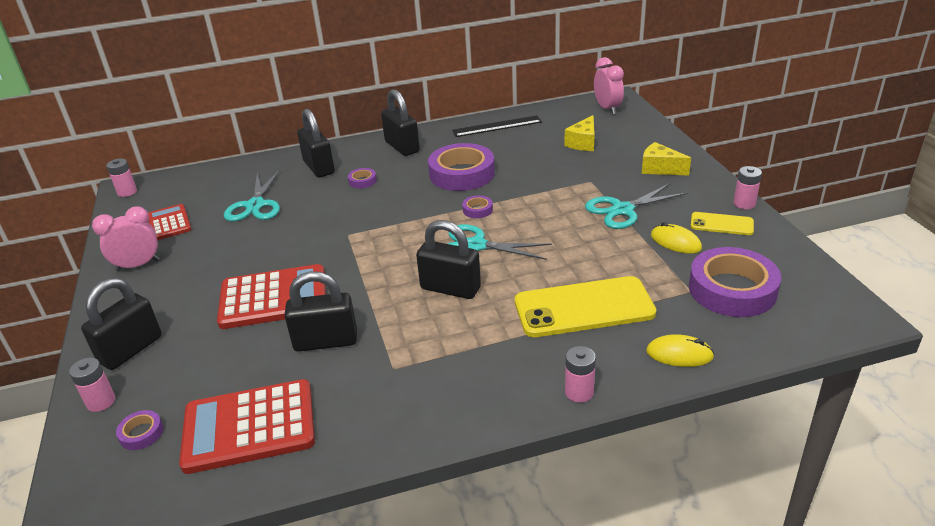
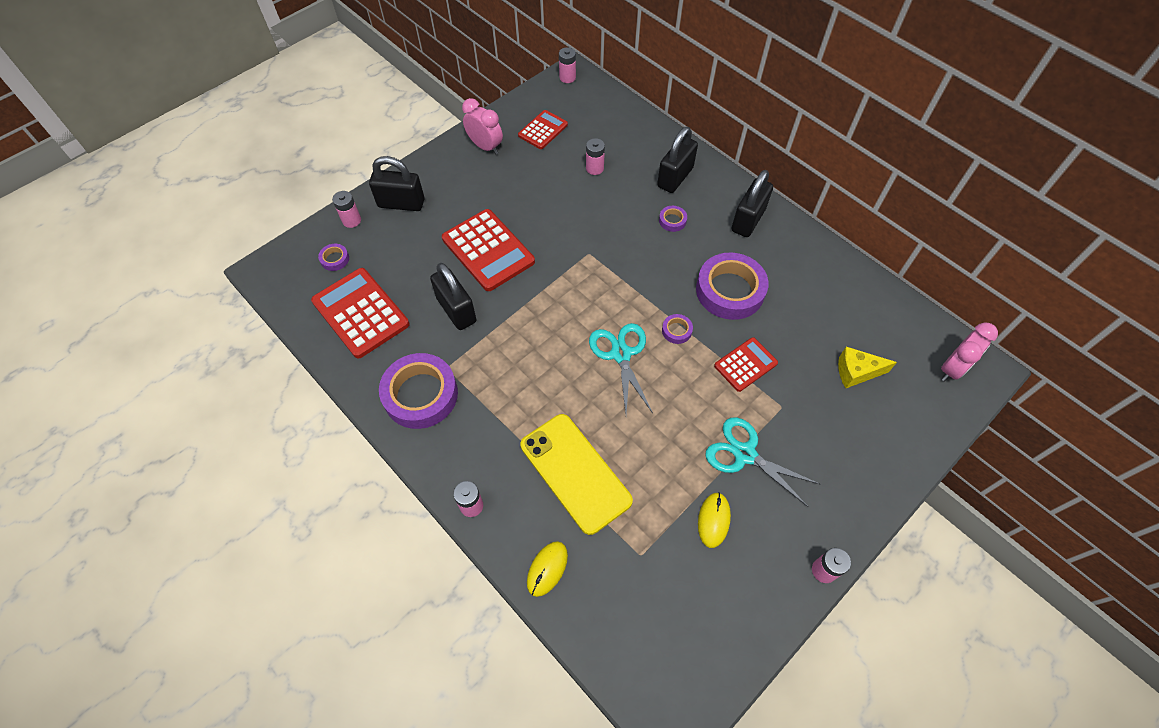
camera: 60 degrees right, 25 degrees up
(255, 205) = (594, 168): turquoise scissors -> pink battery
(450, 288) = (554, 362): black padlock -> none
(497, 126) = (839, 279): black ruler -> none
(539, 186) = (745, 365): none -> red calculator
(659, 169) = (847, 465): yellow cheese -> none
(679, 354) = (547, 569): yellow mouse -> yellow mouse turned 45 degrees clockwise
(721, 224) = (770, 556): yellow phone -> none
(732, 289) = (660, 592): purple tape -> purple tape (420, 394)

